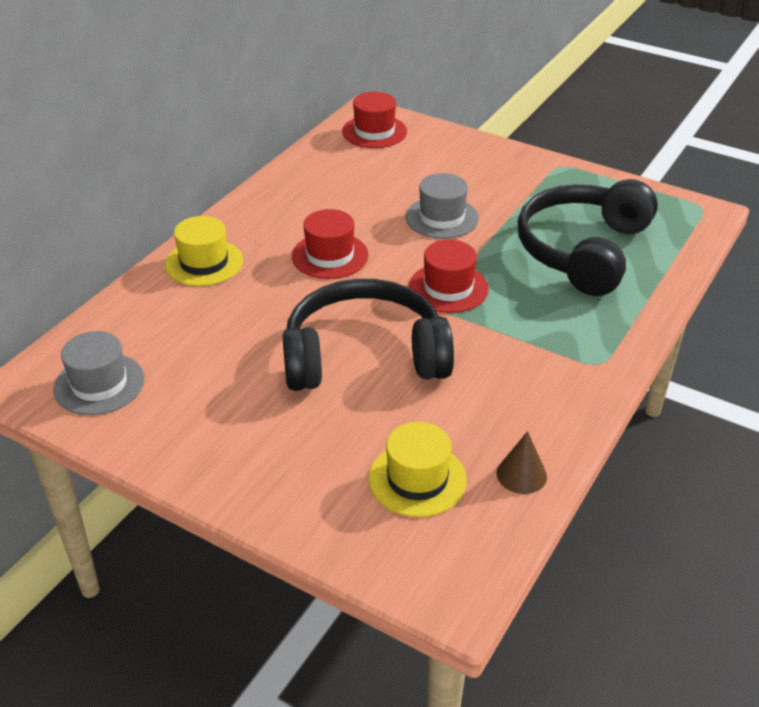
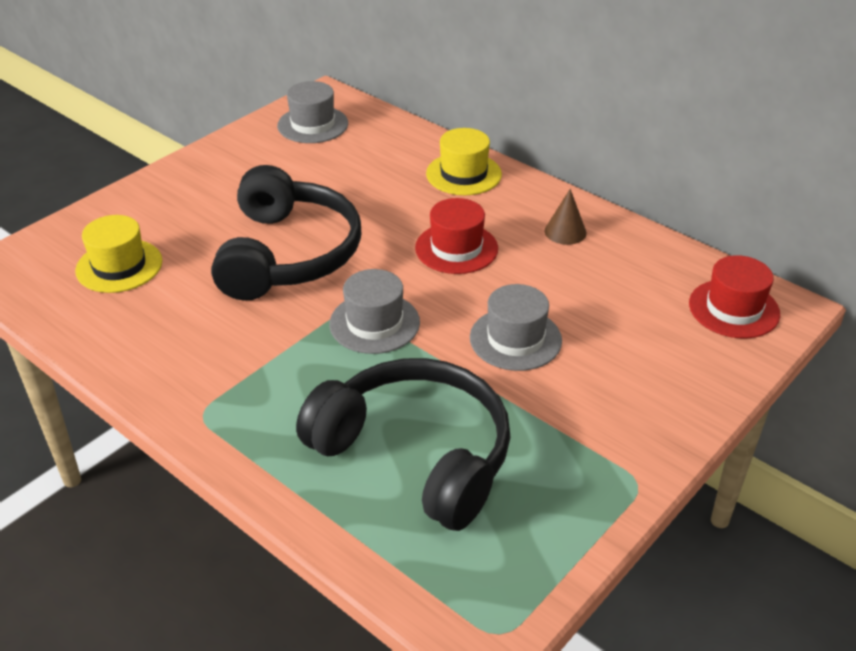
camera: 100 degrees right, 0 degrees up
(448, 288) = (374, 323): red hat -> grey hat
(521, 474) = (86, 325): brown cone -> brown cone (565, 232)

